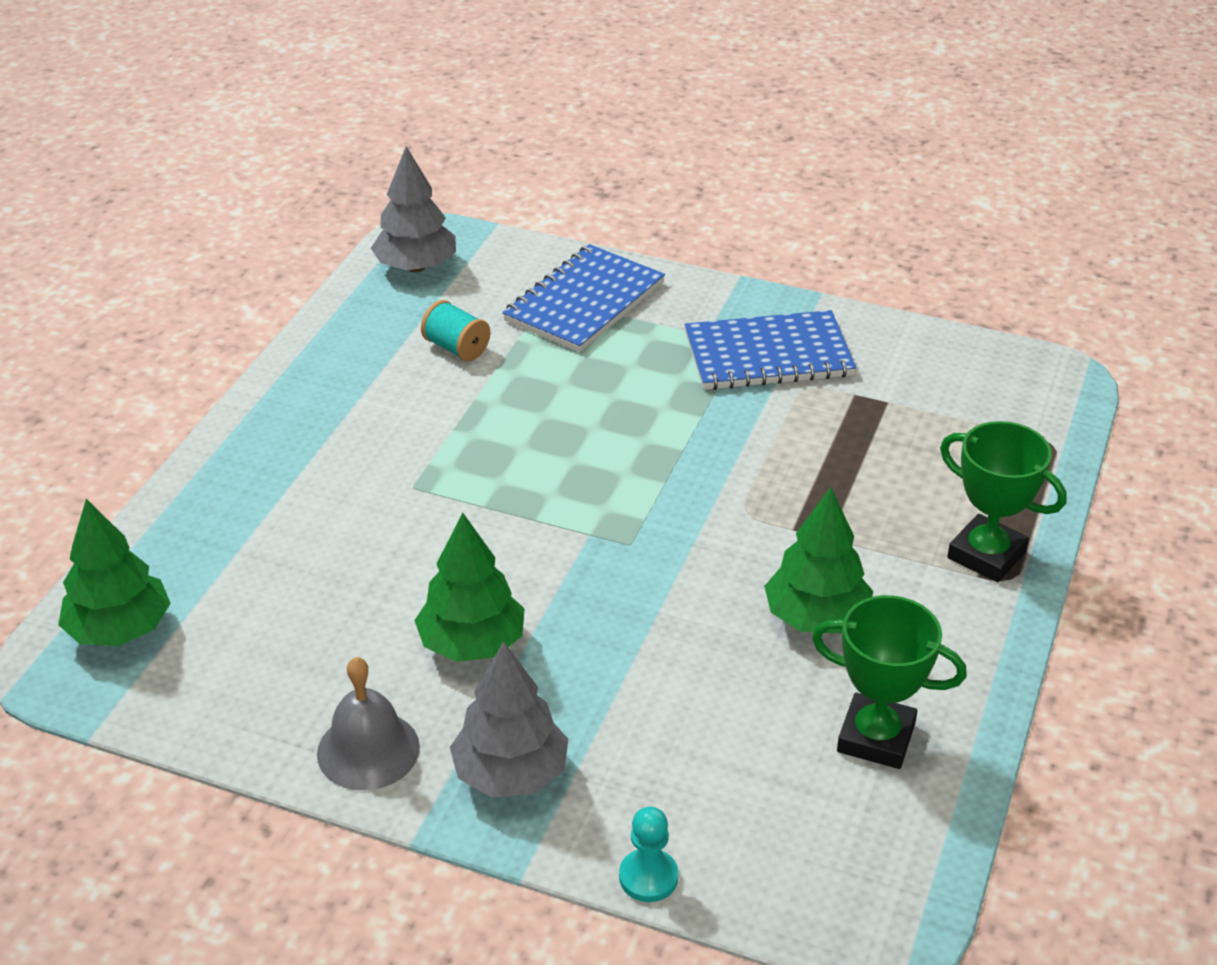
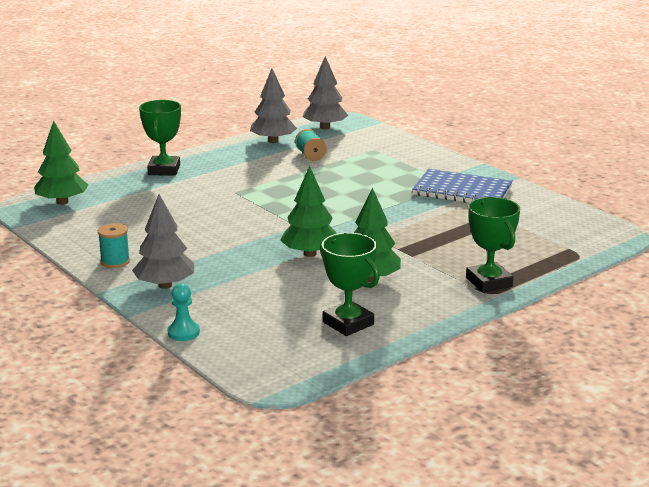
camera: 30 degrees right, 15 degrees down
(233, 473) = (164, 170): none -> green trophy
(359, 331) = (273, 141): none -> grey tree
(368, 750) = (115, 261): grey bell -> turquoise spool
(472, 644) = (199, 244): green tree -> green tree (310, 253)
(584, 302) = (391, 154): blue notebook -> none

